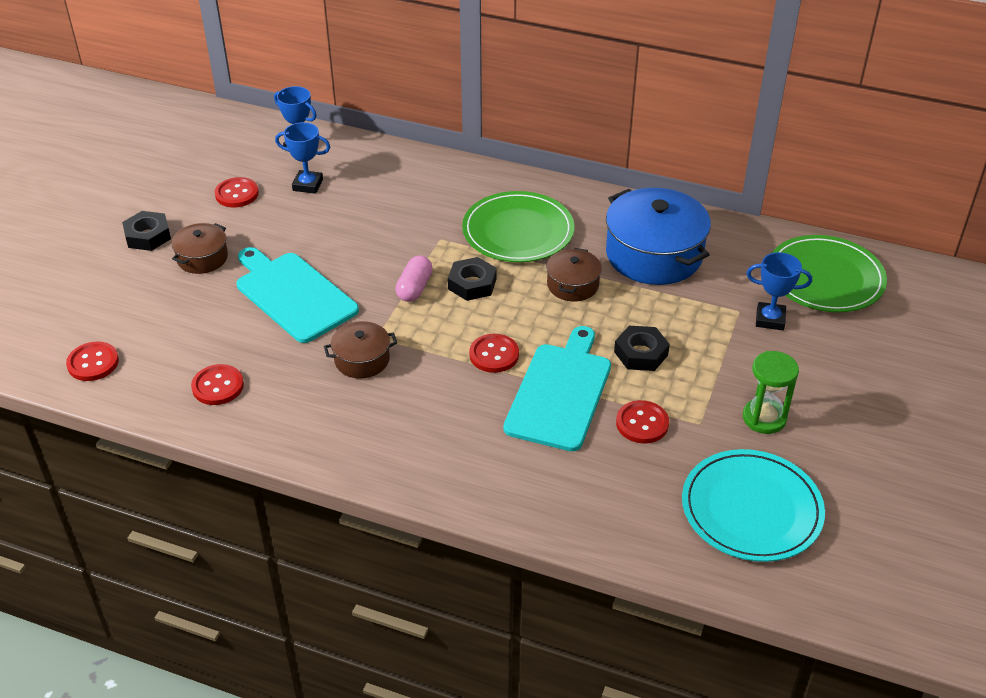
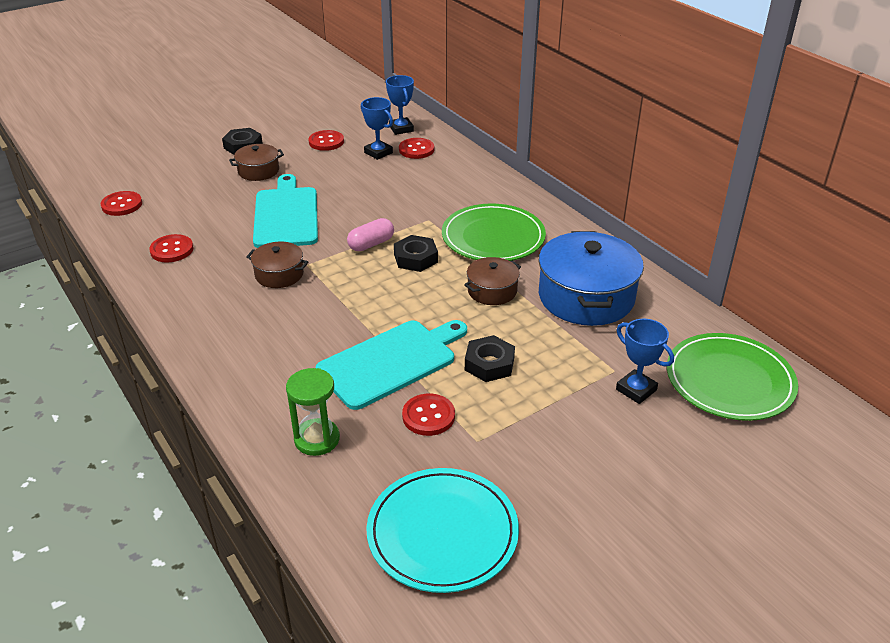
camera: 35 degrees right, 5 degrees down
(494, 355) = (373, 312): red button -> red button (416, 150)
(764, 418) = (539, 465): green hourglass -> green hourglass (317, 439)

